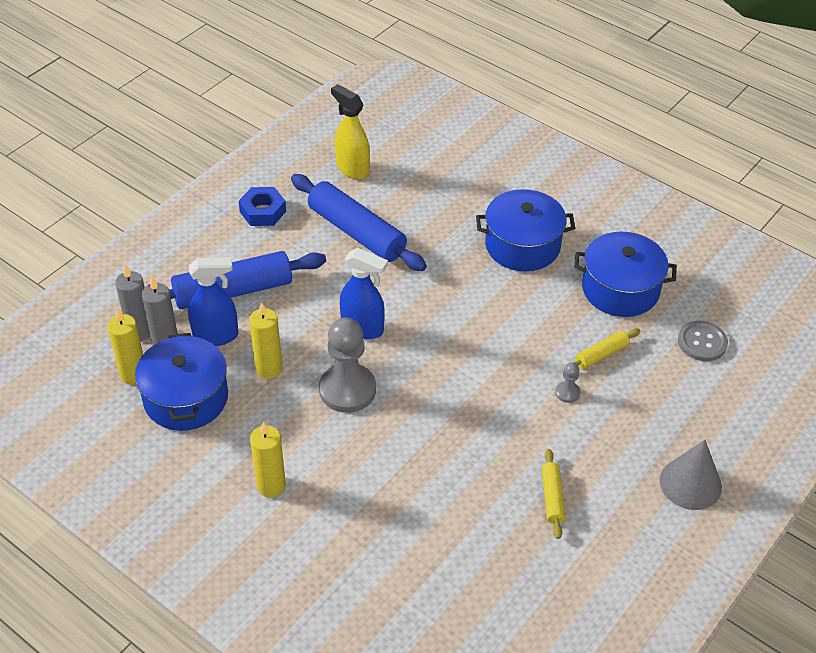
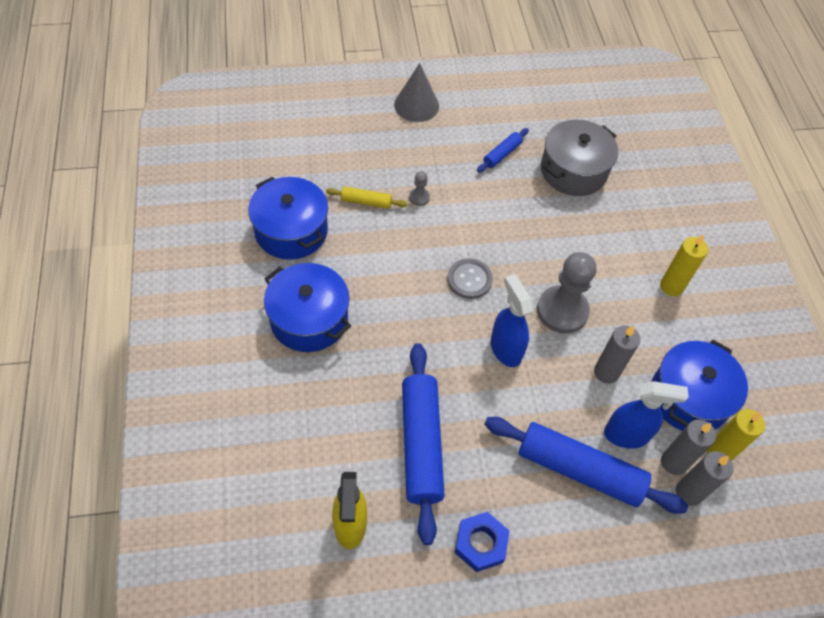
camera: 140 degrees left, 10 degrees up
(216, 336) = (626, 435): blue spray bottle -> blue spray bottle turned 150 degrees clockwise
(269, 369) = (606, 372): yellow candle -> grey candle
(469, 537) = (573, 171): none -> grey pot
(552, 497) = (502, 154): yellow rolling pin -> blue rolling pin
(702, 342) = (295, 160): grey button -> grey button (469, 279)

